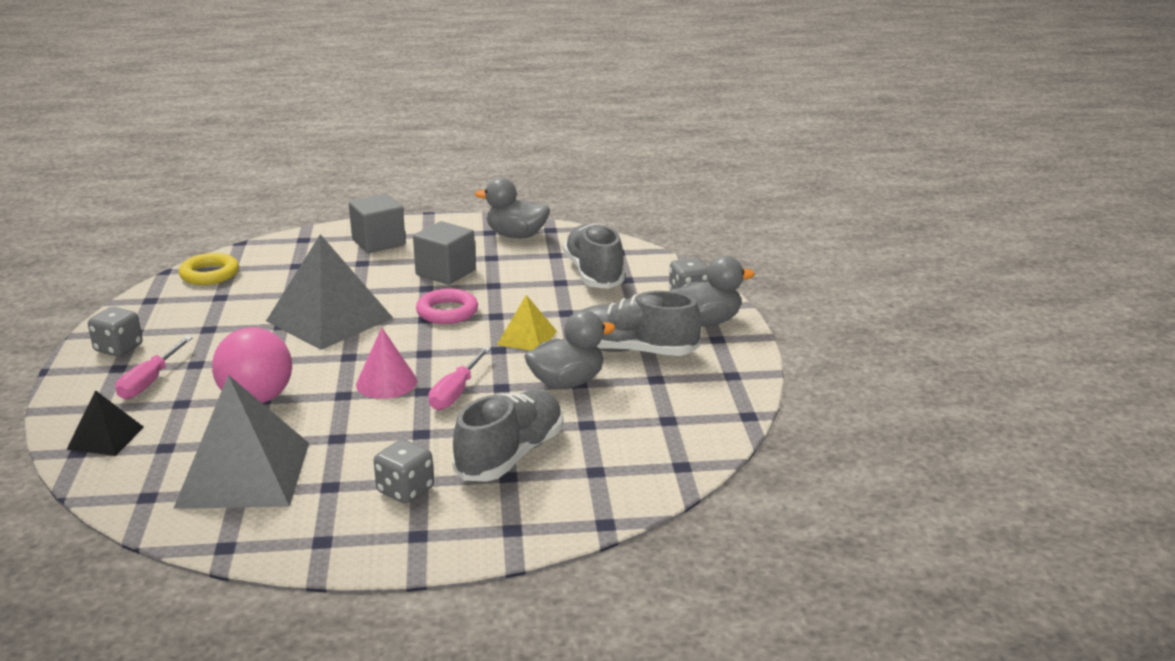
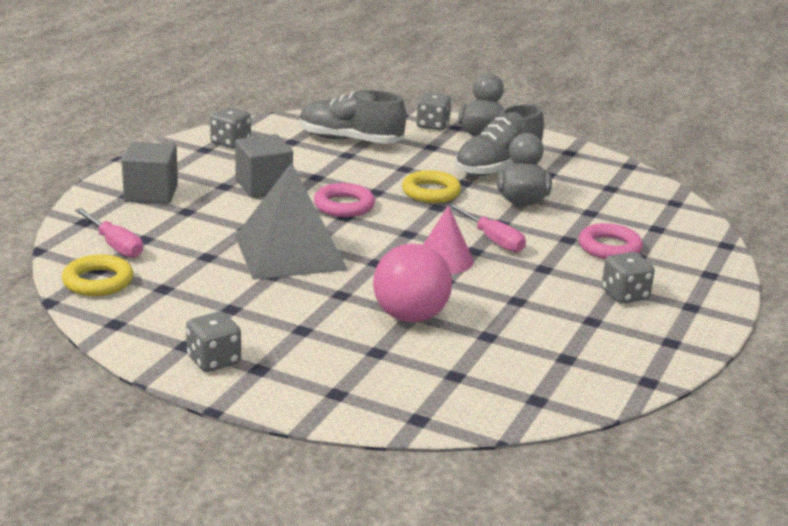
camera: 60 degrees left, 0 degrees up
(105, 438) = (406, 400): black pyramid -> none
(150, 382) = (313, 358): pink screwdriver -> pink screwdriver (115, 245)
(243, 474) = (540, 350): grey pyramid -> none
(510, 455) = (609, 247): grey shoe -> pink ring
(516, 235) = (230, 142): grey duck -> grey dice
(527, 338) = (431, 192): yellow pyramid -> yellow ring

